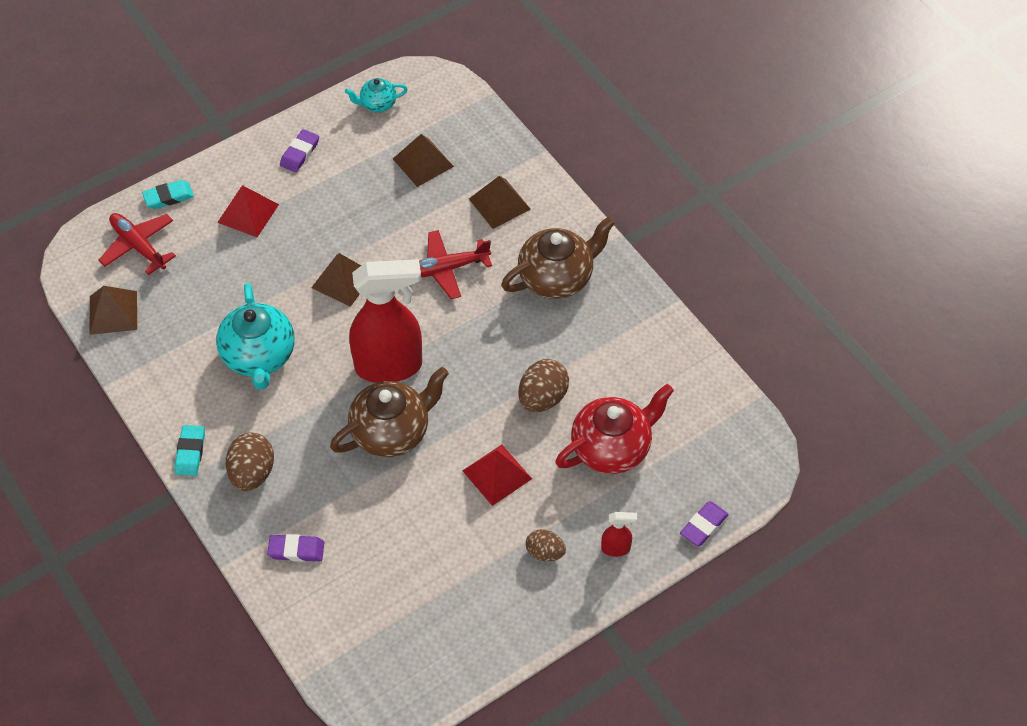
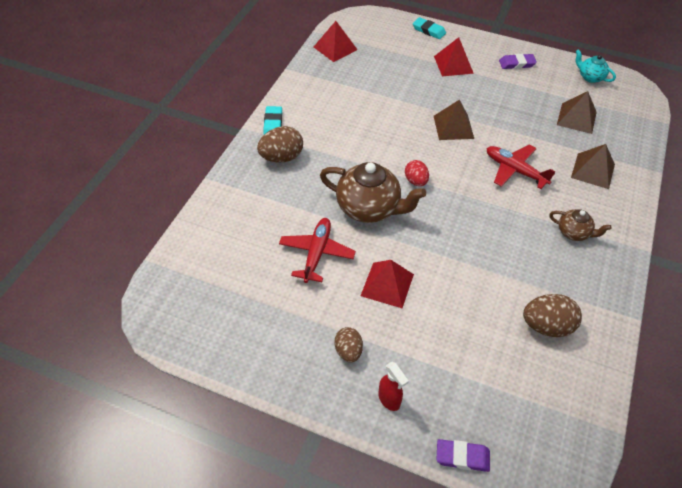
camera: 55 degrees right, 5 degrees down
(113, 312) = (335, 48): brown pyramid -> red pyramid
(138, 246) = (386, 36): red plane -> red plane (316, 253)
(190, 452) = (273, 123): turquoise eraser -> turquoise eraser turned 60 degrees counterclockwise
(259, 356) = (364, 118): turquoise teapot -> none
(296, 550) = (243, 207): purple eraser -> none
(389, 366) = (415, 181): red spray bottle -> red egg
(542, 398) = (472, 278): brown egg -> brown egg (546, 326)
(557, 278) = (573, 233): brown teapot -> brown teapot, size x0.53
(612, 448) = (472, 346): red teapot -> none

